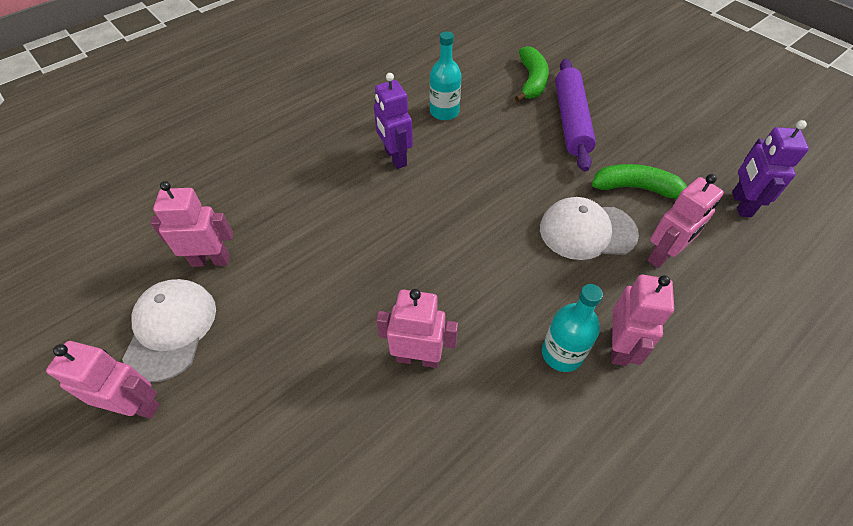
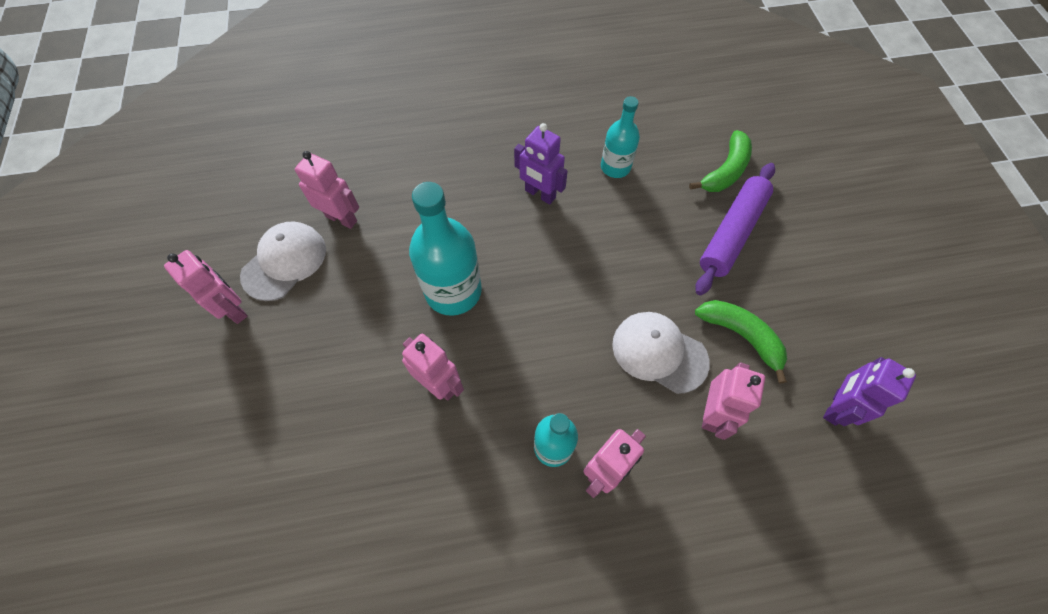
camera: 30 degrees right, 10 degrees up
(372, 270) = (453, 291): none -> turquoise bottle
(395, 158) = (540, 194): purple robot -> purple robot turned 60 degrees counterclockwise
(663, 255) = (712, 413): pink robot -> pink robot turned 60 degrees counterclockwise

